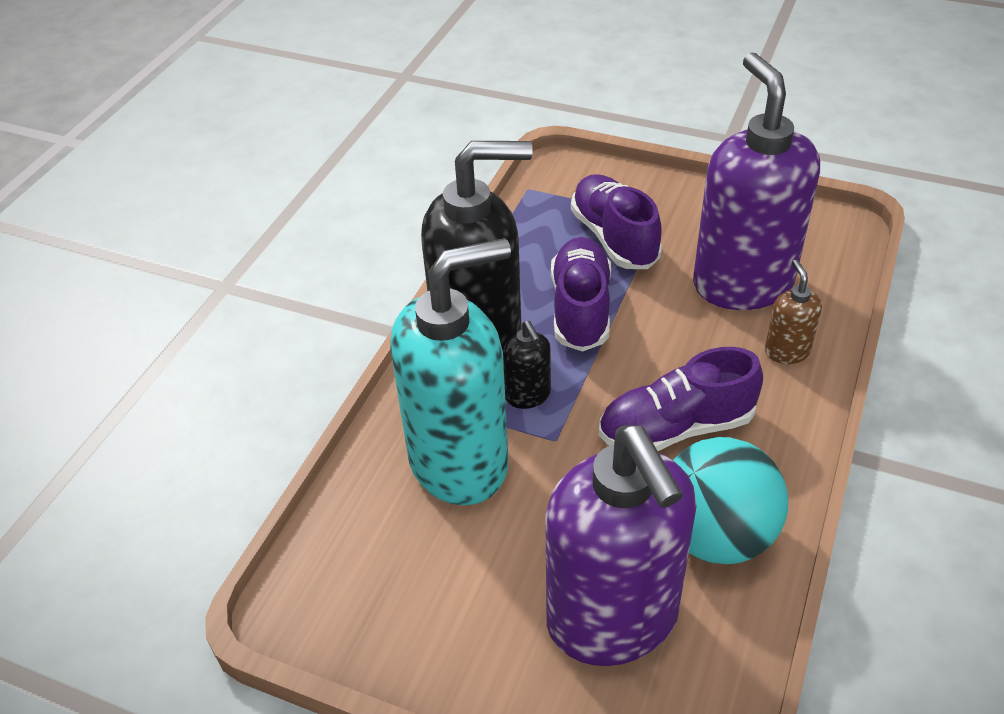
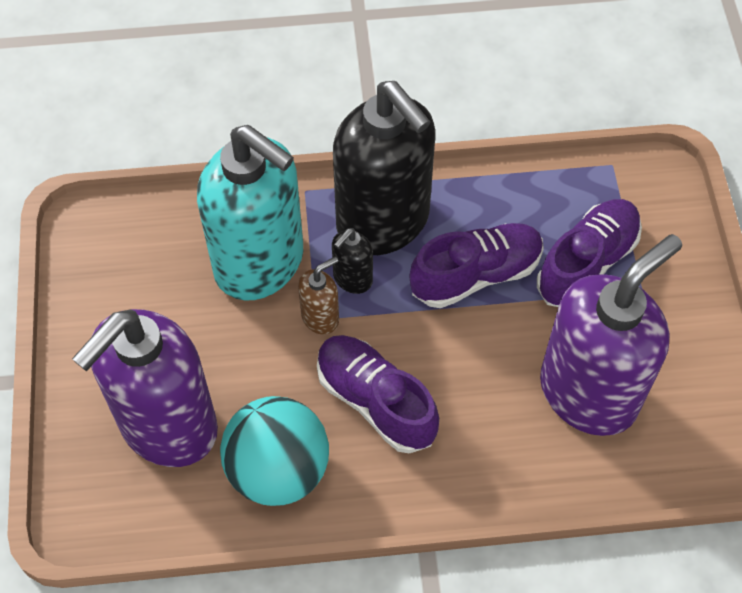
camera: 60 degrees right, 15 degrees up
(786, 351) = (517, 459): brown soap dispenser -> brown soap dispenser (320, 317)

